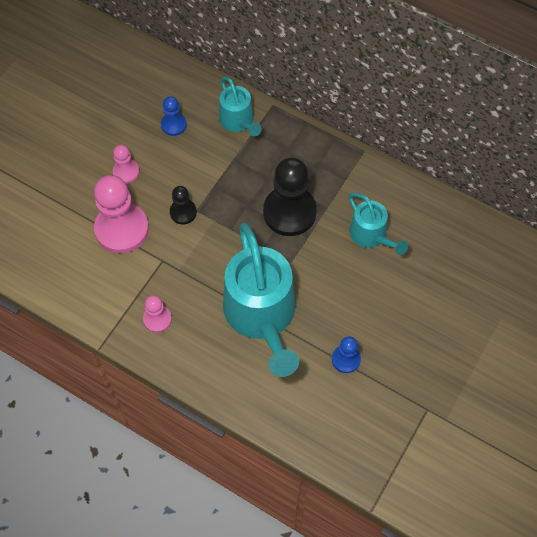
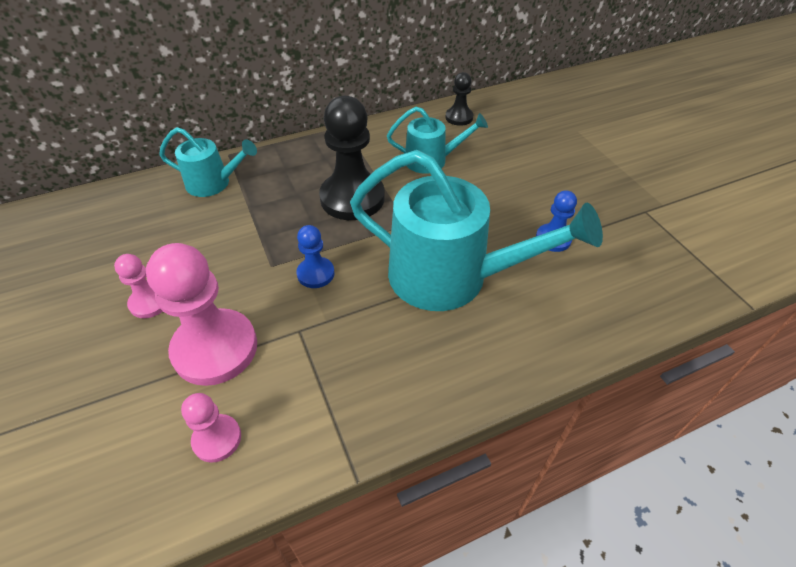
camera: 55 degrees left, 15 degrees down
(157, 319) = (372, 379): pink pawn -> pink pawn (217, 439)
(174, 125) = (151, 231): blue pawn -> blue pawn (315, 274)
(183, 212) = (260, 278): black pawn -> black pawn (459, 117)

